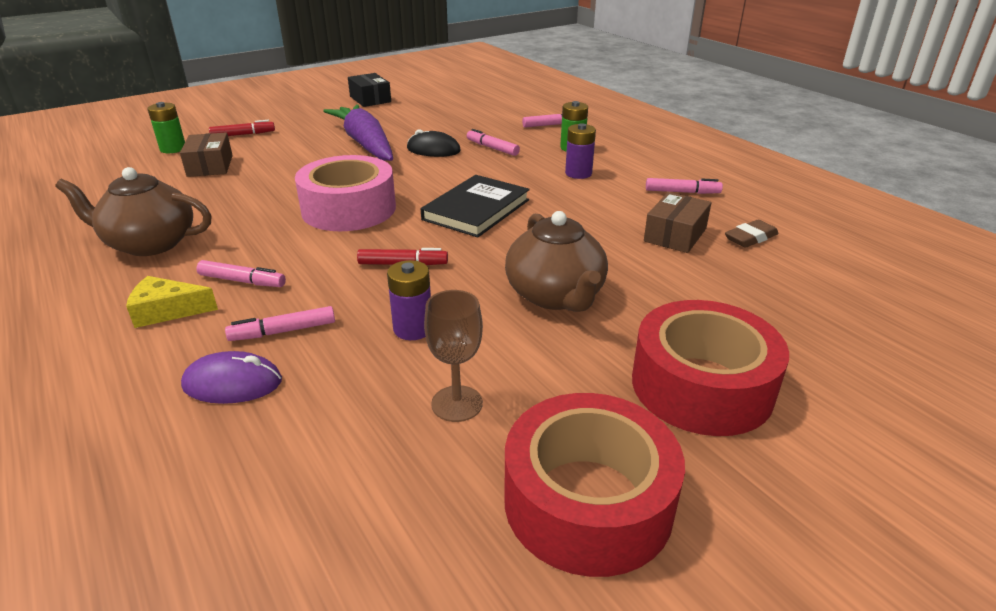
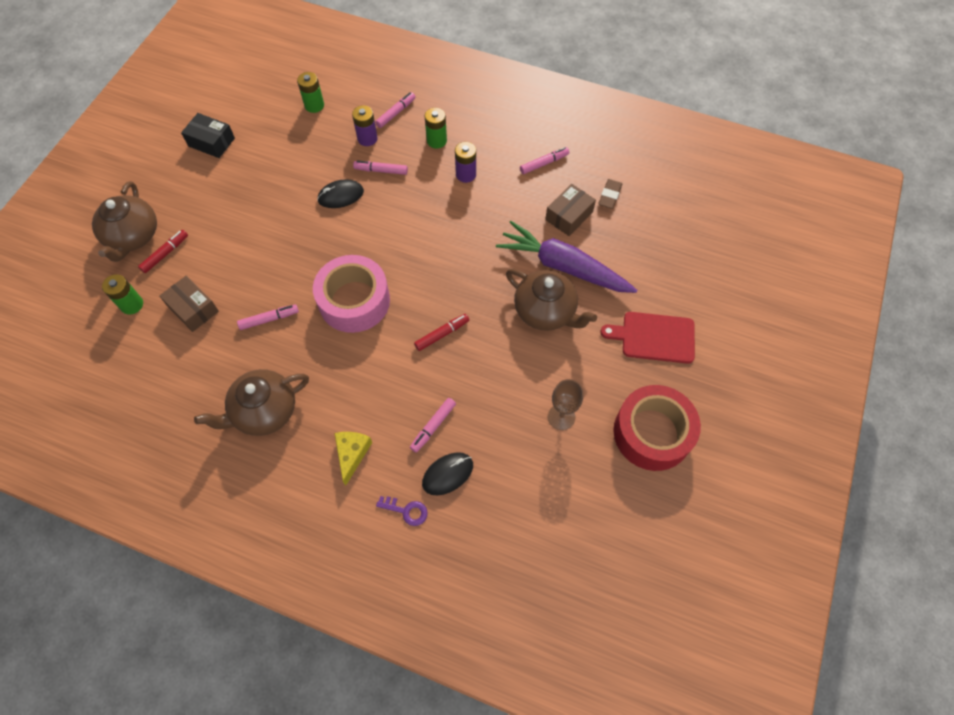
camera: 35 degrees left, 30 degrees up
(134, 392) = (406, 511): none -> purple key
(167, 311) = (352, 454): yellow cheese -> yellow cheese turned 135 degrees clockwise
(233, 383) = (447, 474): purple mouse -> black mouse
(237, 121) = (133, 237): none -> brown teapot
(242, 281) = (365, 405): pink marker -> pink marker (269, 319)
(365, 144) = (281, 214): purple carrot -> purple carrot (563, 267)
(413, 329) = (497, 382): purple battery -> purple battery (367, 138)
(476, 209) = (436, 254): black book -> none
(481, 104) = (314, 105): none -> green battery
(675, 235) = (569, 216): brown box -> brown box turned 45 degrees clockwise
(701, 386) = (654, 337): red tape -> red cutting board

